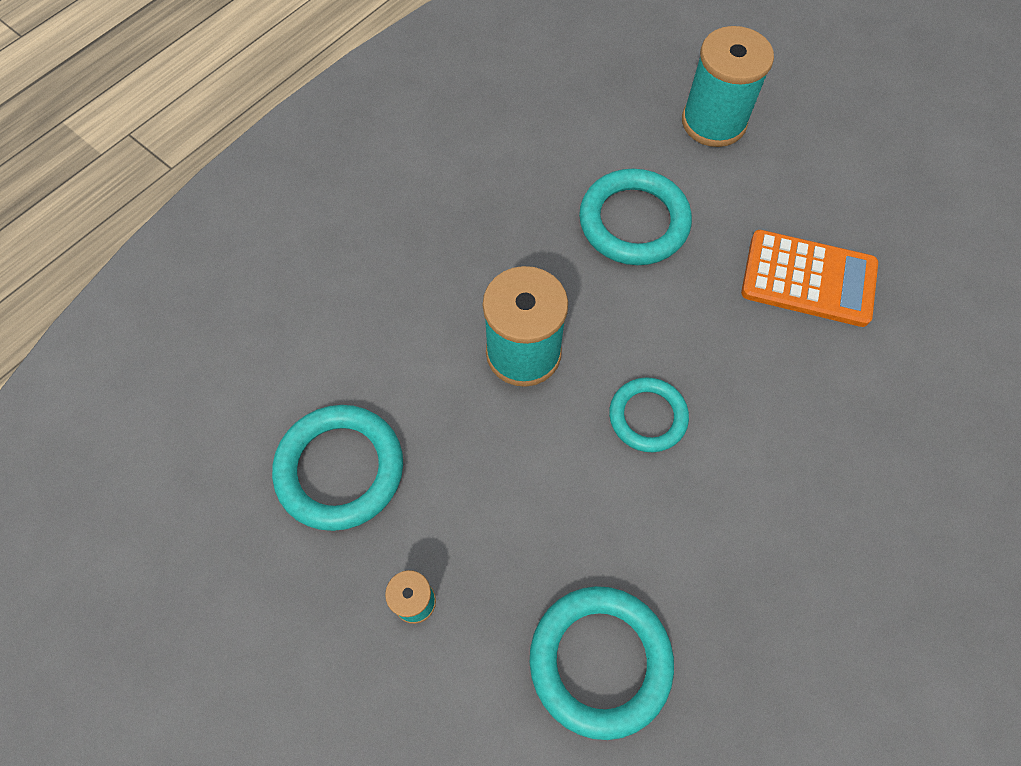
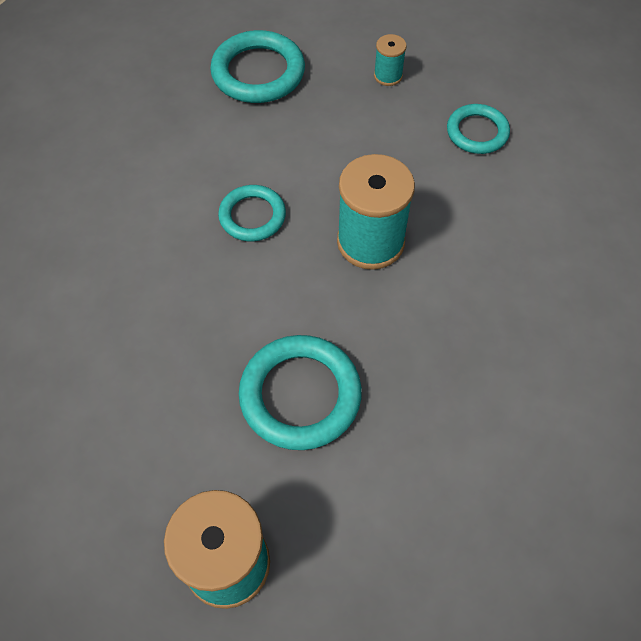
camera: 165 degrees right, 5 degrees down
(340, 469) = (477, 132): turquoise ring -> turquoise ring, size x0.63
(808, 279) = (111, 373): orange calculator -> none

